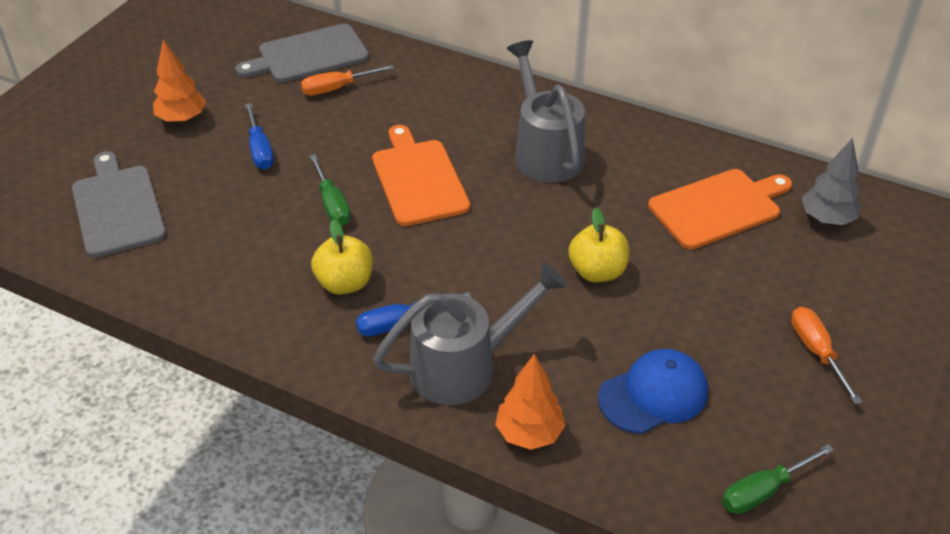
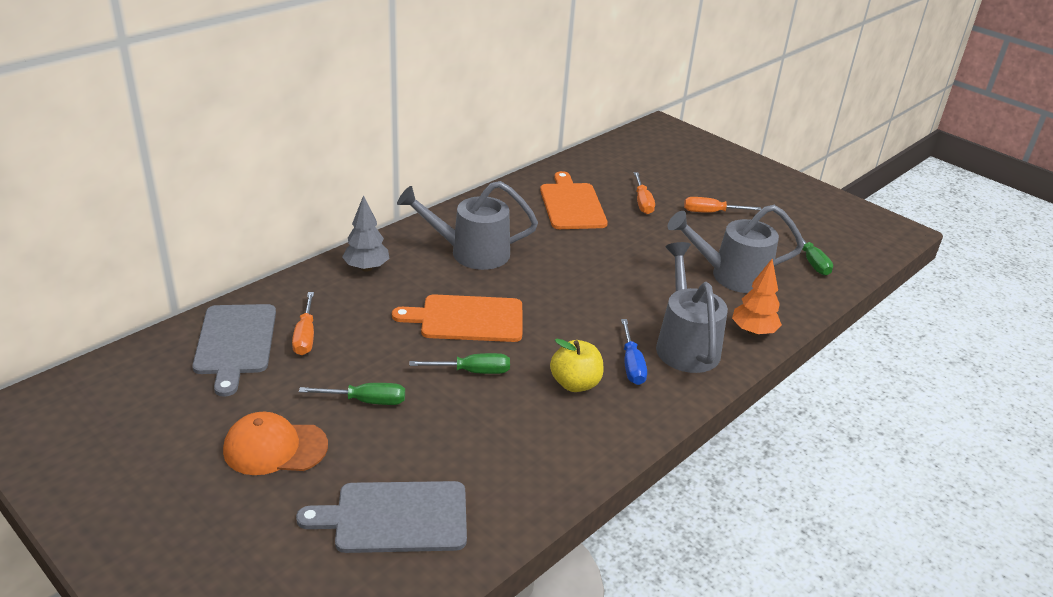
camera: 75 degrees left, 10 degrees down
(182, 119) = (275, 448): orange tree -> orange cap
(260, 150) = (366, 401): blue screwdriver -> green screwdriver
(597, 271) = (612, 266): yellow apple -> none
(653, 394) = (731, 276): blue cap -> grey watering can
(781, 273) = (642, 202): none -> orange screwdriver
(826, 219) = (601, 173): grey tree -> grey tree (366, 268)

